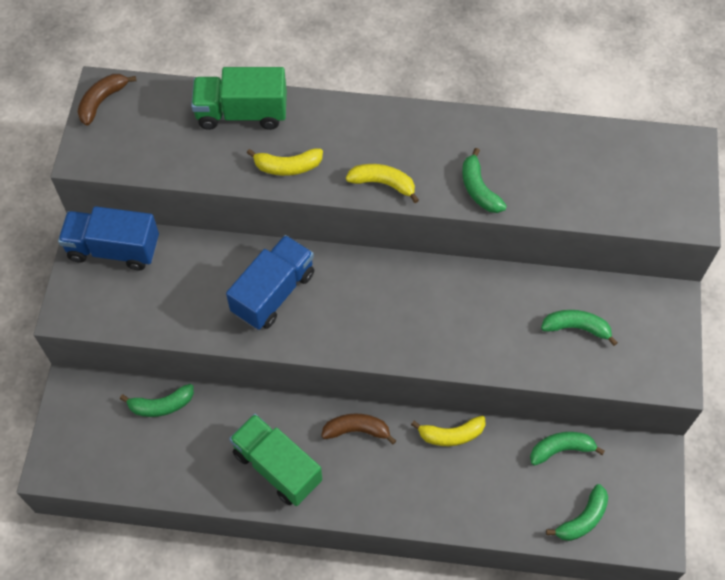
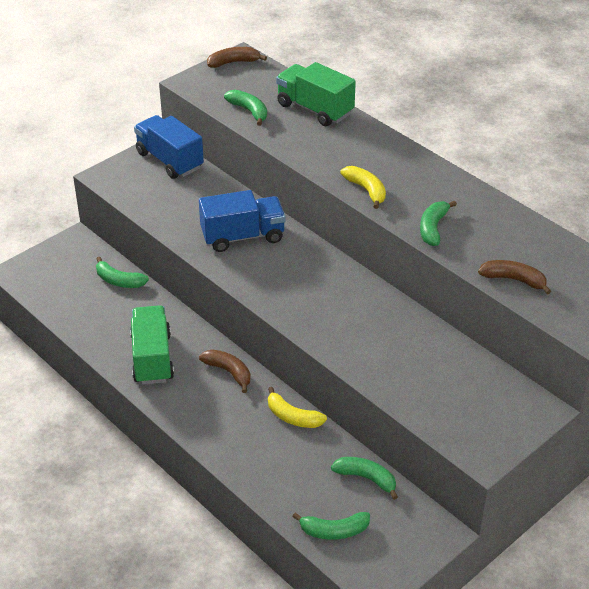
camera: 40 degrees right, 20 degrees down
(288, 167) = (311, 149): yellow banana -> none
(576, 328) = (440, 379): green banana -> green banana (249, 111)
(592, 202) = (513, 280): none -> brown banana

